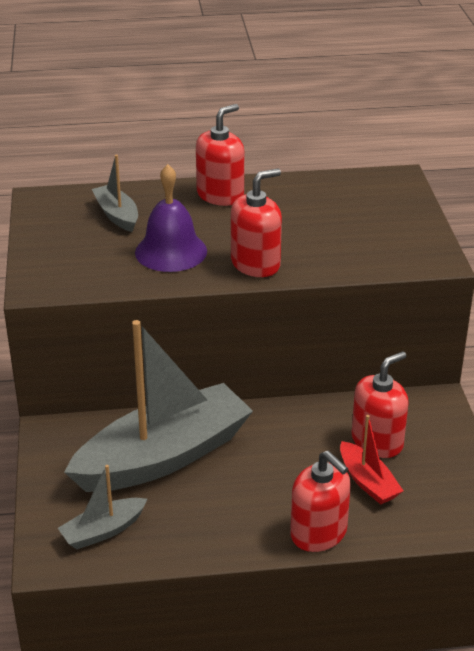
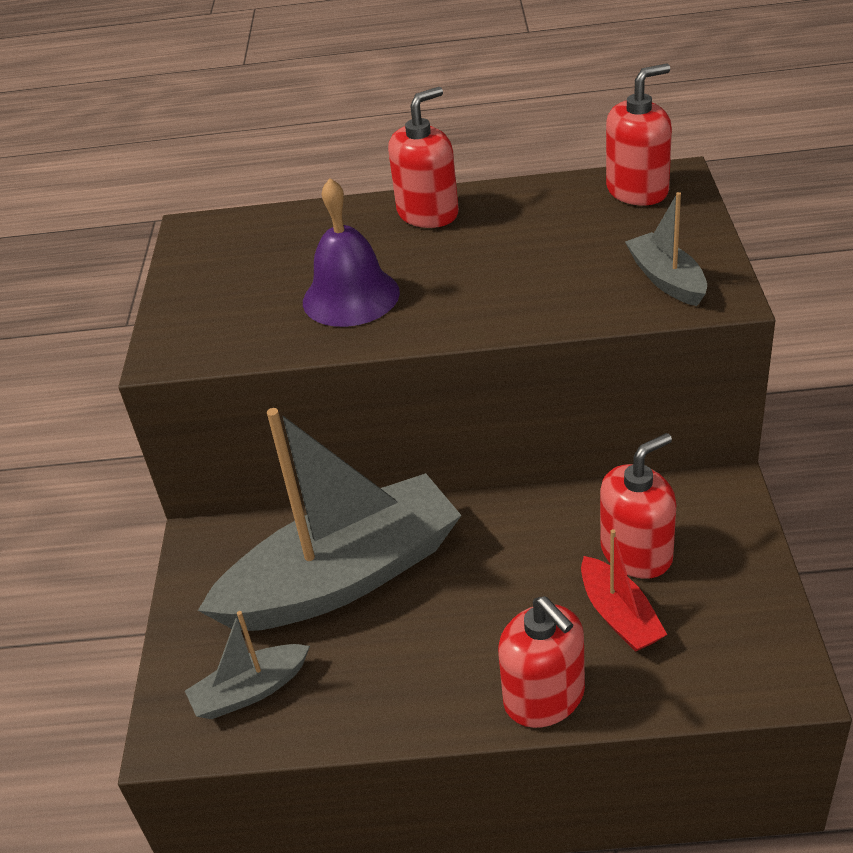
camera: 10 degrees right, 5 degrees up
(117, 215) = (288, 247): grey boat -> grey boat (666, 280)
(255, 264) = (463, 311): red soap dispenser -> red soap dispenser (637, 190)

